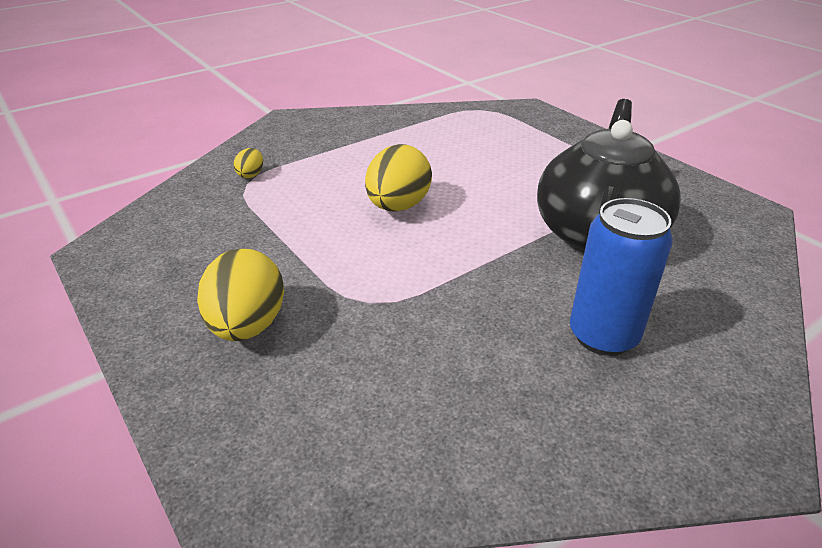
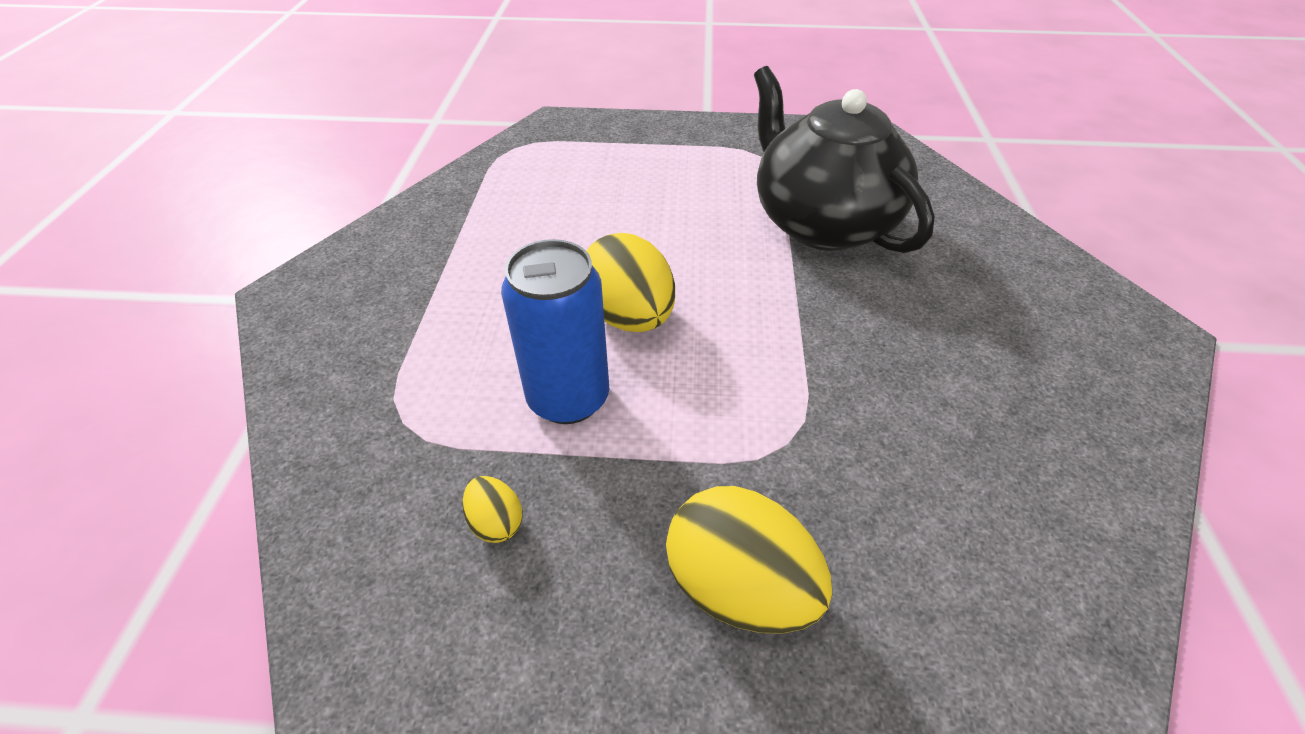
camera: 50 degrees left, 10 degrees up
(251, 174) = (384, 405): yellow egg -> yellow egg (496, 522)
(603, 336) = (969, 315): blue can -> blue can (568, 398)

